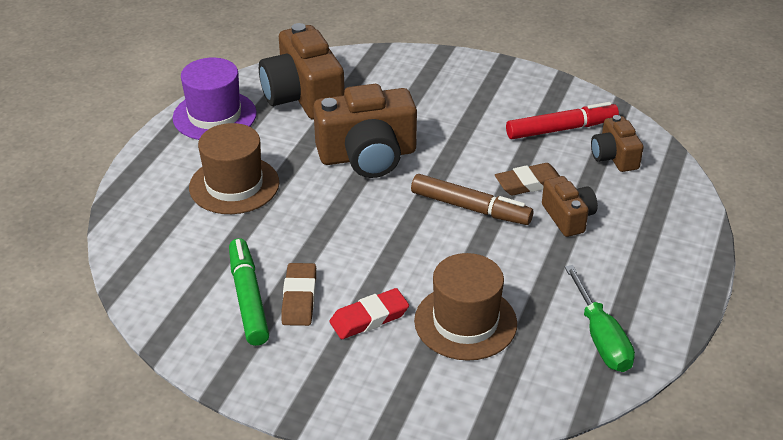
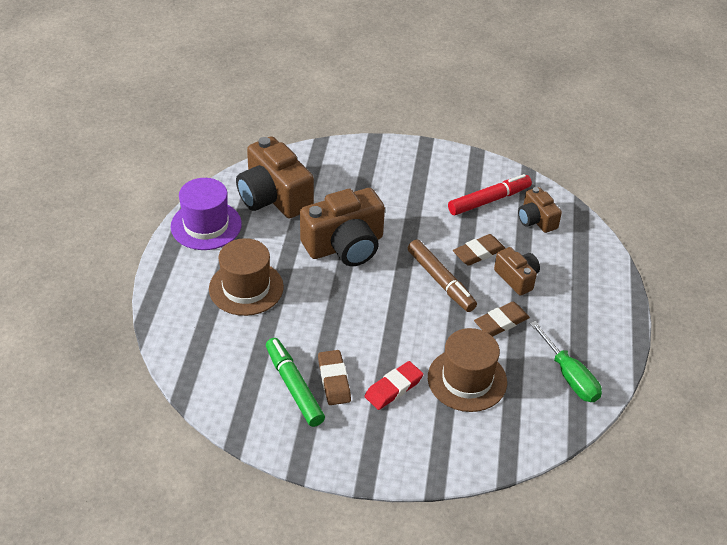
camera: 15 degrees left, 5 degrees up
(470, 208) = (440, 281): brown marker -> brown marker turned 45 degrees clockwise
(531, 263) = (501, 322): none -> brown eraser

